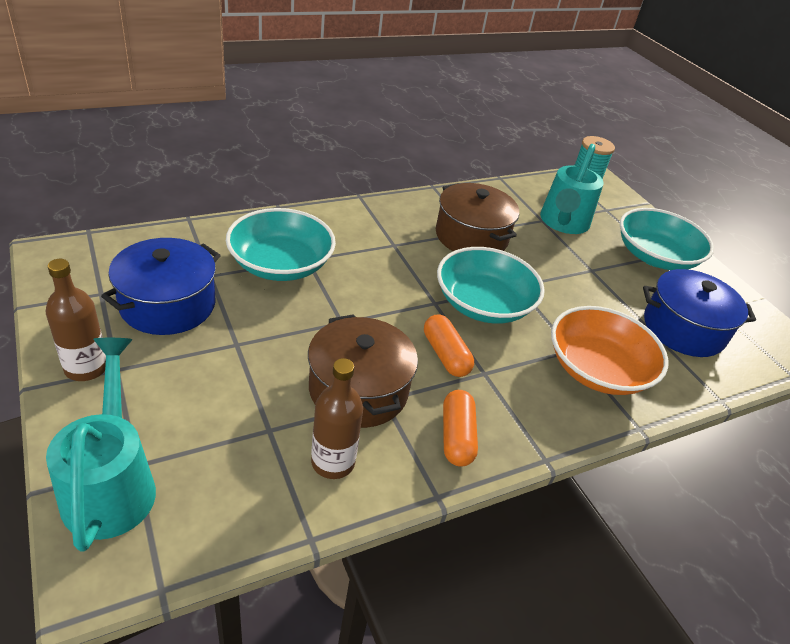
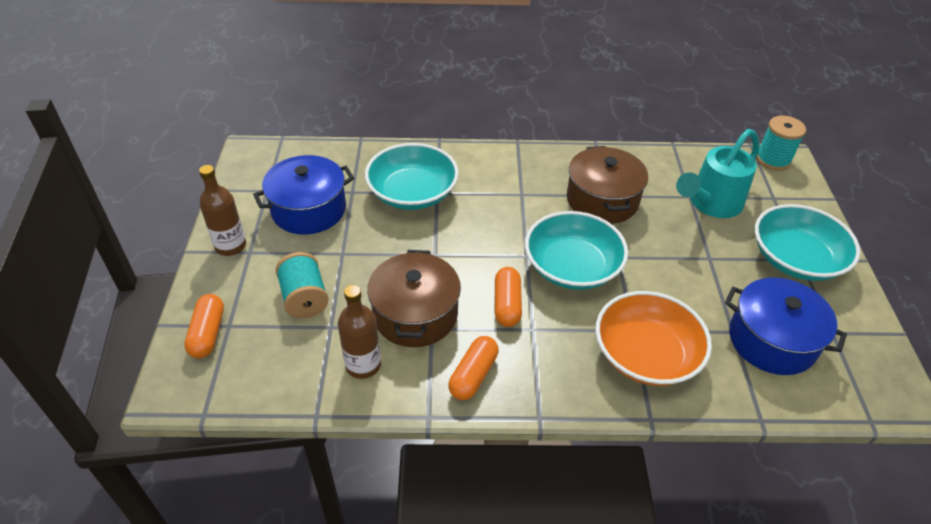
camera: 30 degrees right, 5 degrees up
(111, 483) = (208, 333): turquoise watering can -> orange capsule
(219, 406) = (304, 298): none -> turquoise spool

